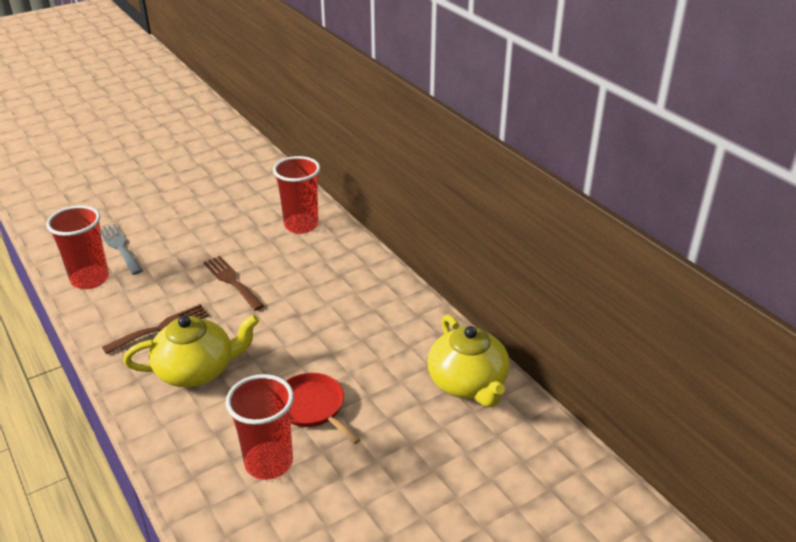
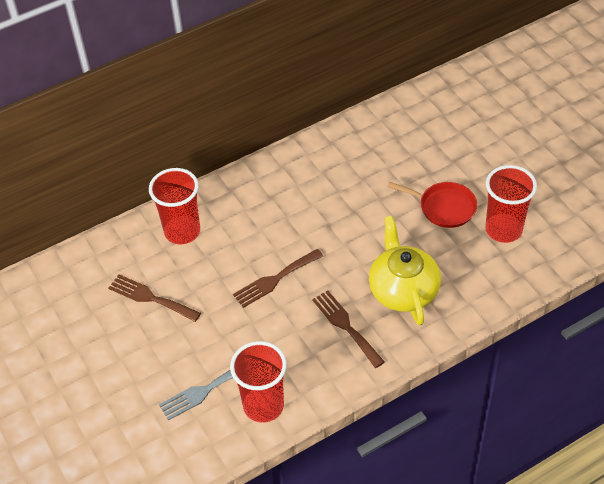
camera: 85 degrees left, 15 degrees up
(228, 213) = (150, 298): none -> brown fork
(312, 407) = (444, 207): red pan -> red pan turned 120 degrees counterclockwise
(468, 383) = (414, 115): yellow teapot -> none

